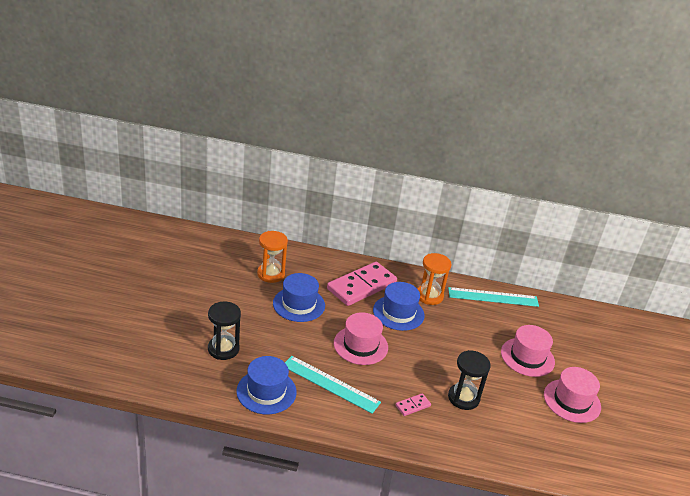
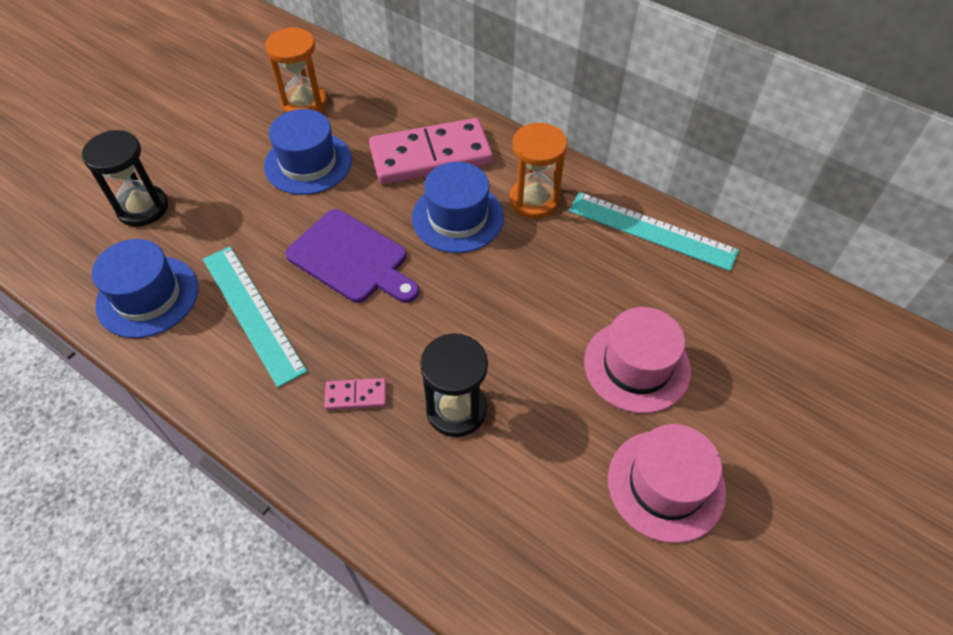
camera: 30 degrees right, 20 degrees up
(360, 345) = (352, 258): pink hat -> purple cutting board

